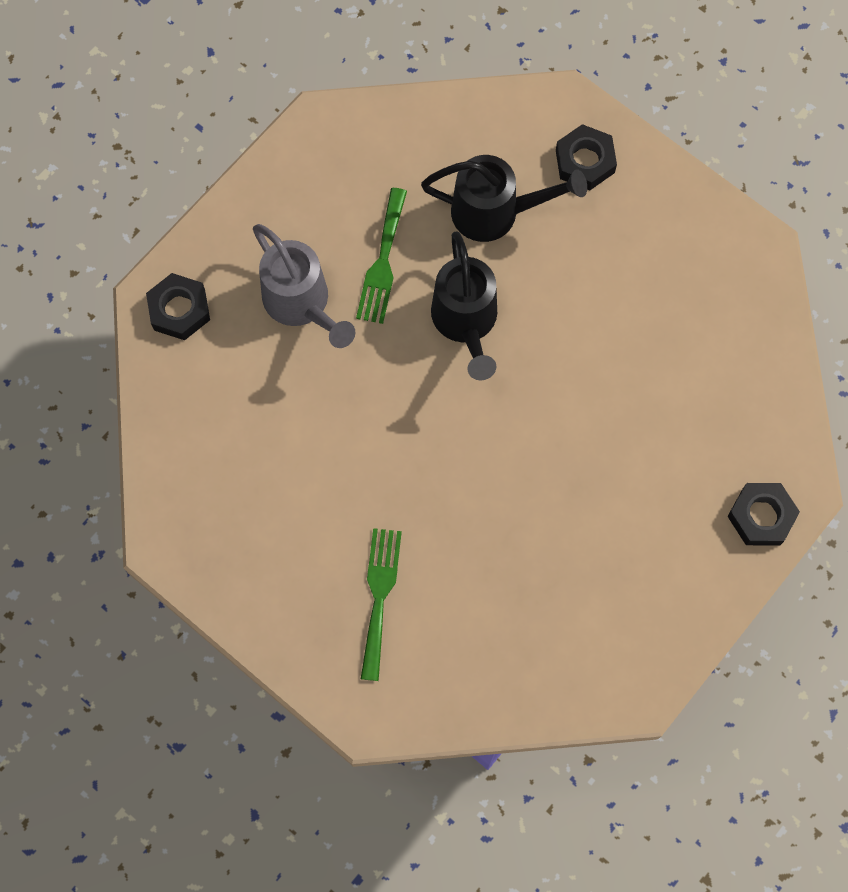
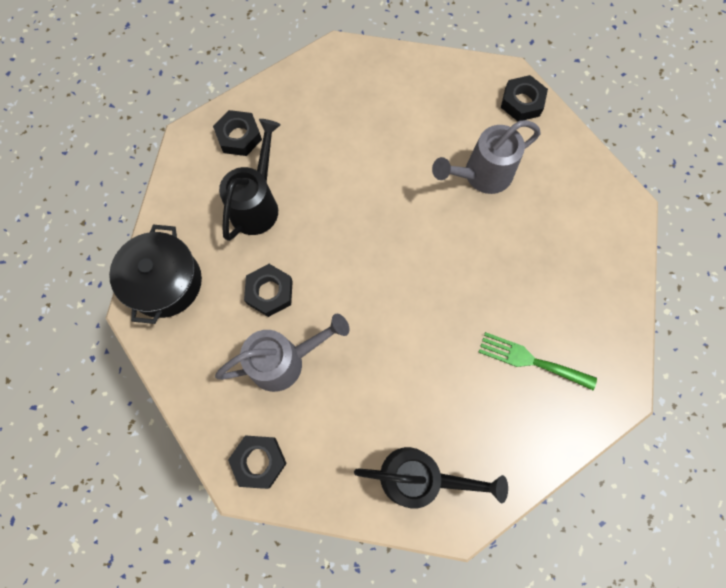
camera: 75 degrees left, 0 degrees up
(361, 141) = (165, 282): none -> black pot
(382, 262) = (270, 292): green fork -> black nut
(465, 322) = (335, 246): black watering can -> black watering can (418, 477)
(625, 484) = (482, 175): none -> grey watering can

